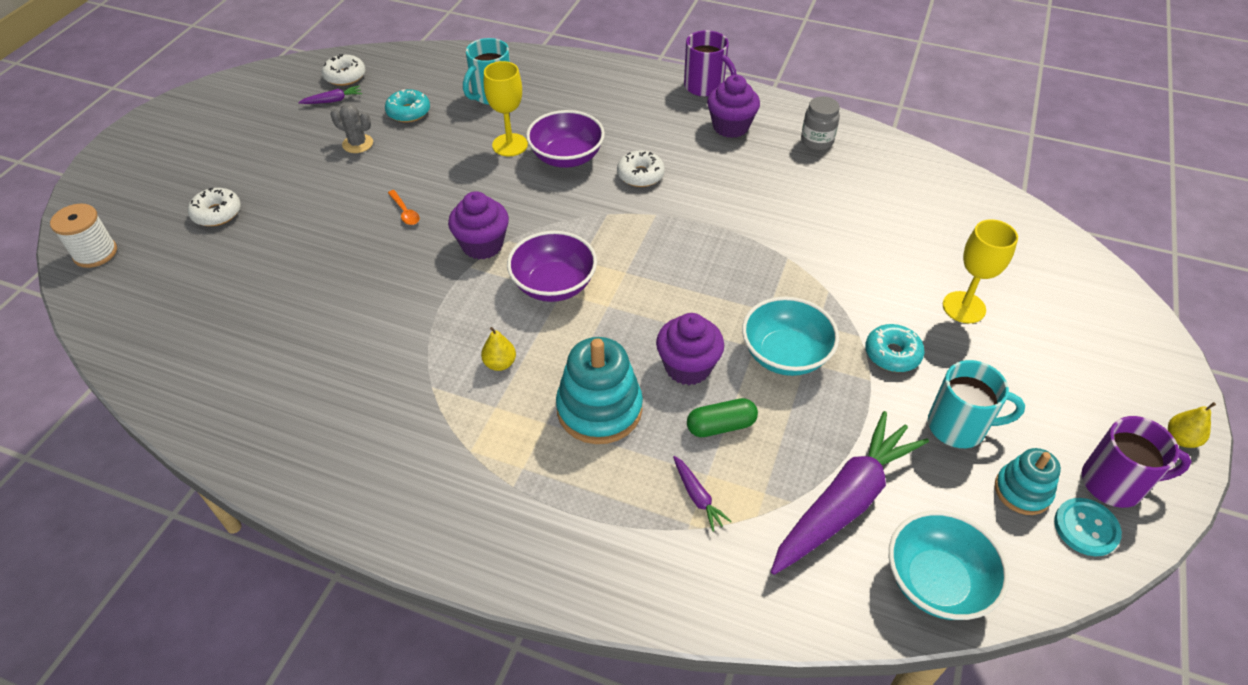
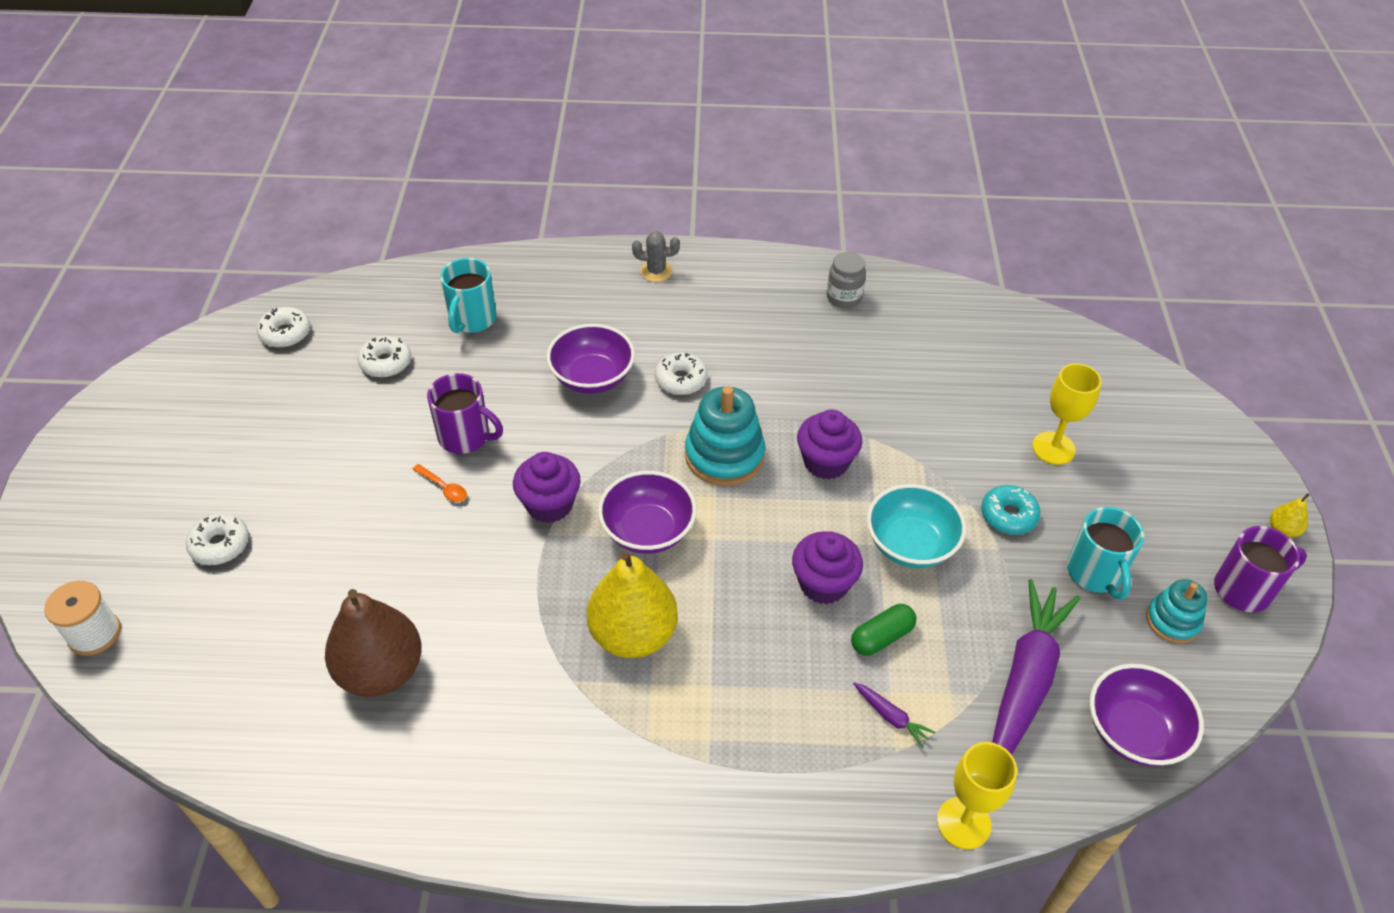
camera: 20 degrees left, 0 degrees up
(284, 337) = (381, 671): none -> brown pear
(333, 100) = (287, 368): purple carrot -> none
(358, 144) = (345, 416): grey cactus -> grey cactus (656, 271)
(408, 112) = (386, 363): turquoise donut -> white donut
(500, 363) = (633, 634): yellow pear -> yellow pear, size x2.40
(510, 145) = (522, 377): yellow goblet -> yellow goblet (963, 823)
(599, 409) = (757, 654): turquoise stacking toy -> turquoise stacking toy (724, 455)
(705, 87) = (702, 258): purple mug -> purple mug (466, 437)
(730, 127) = (749, 300): purple cupcake -> purple cupcake (826, 462)
(936, 582) = (1133, 732): turquoise bowl -> purple bowl
(958, 426) = (1095, 573): turquoise mug -> turquoise mug turned 90 degrees clockwise
(1086, 528) = (1236, 640): turquoise button -> none

